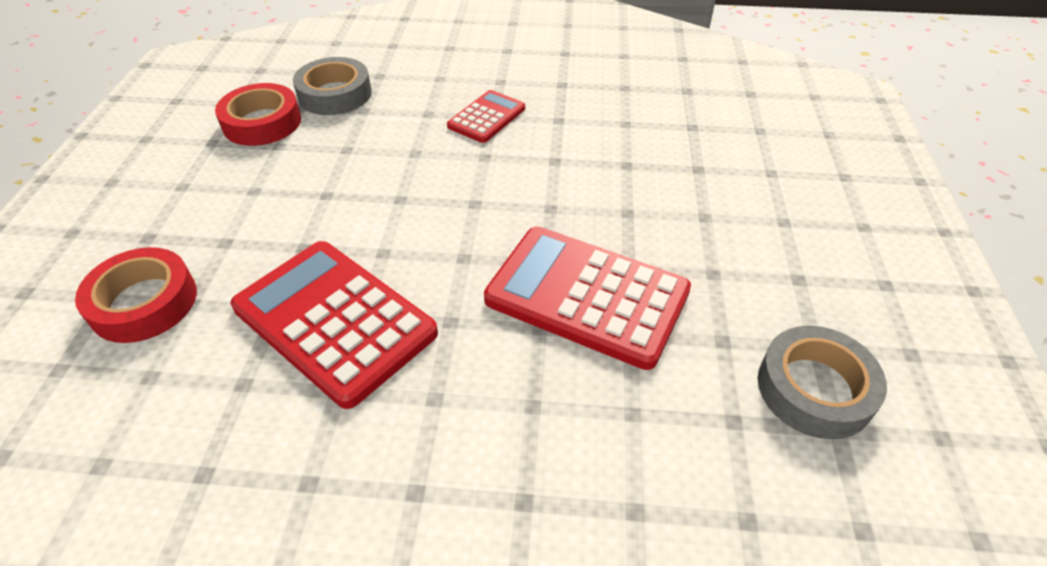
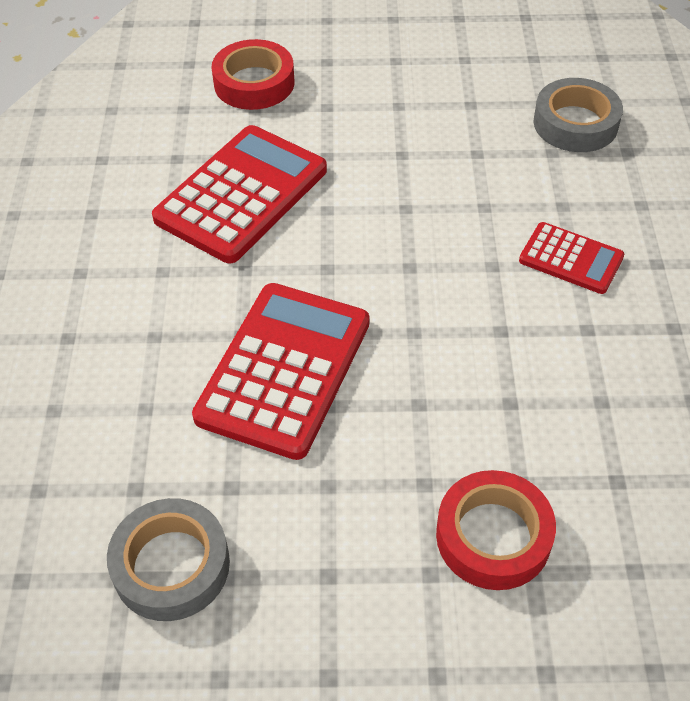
camera: 85 degrees right, 5 degrees up
(262, 122) = (506, 83): red tape -> red tape (493, 536)

